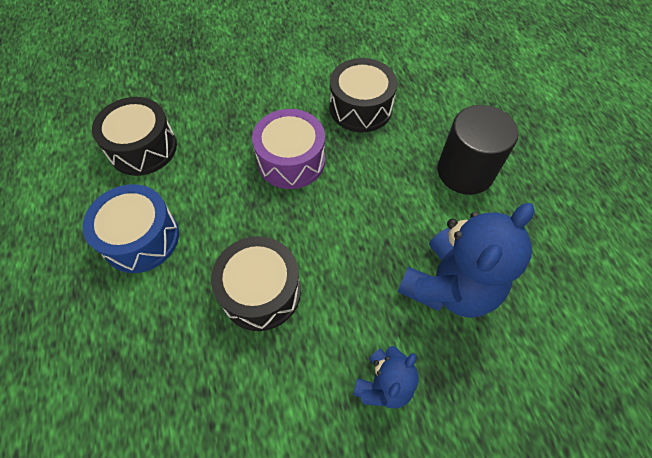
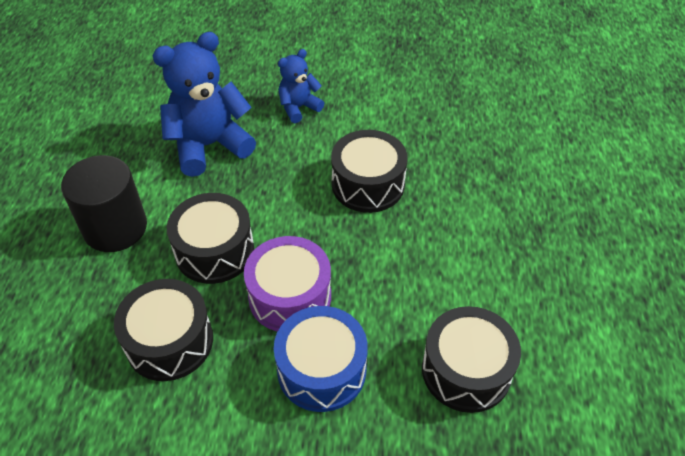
camera: 160 degrees left, 10 degrees down
(141, 238) = (473, 260): blue drum -> blue drum (321, 370)
(370, 178) = (214, 251): none -> black drum

